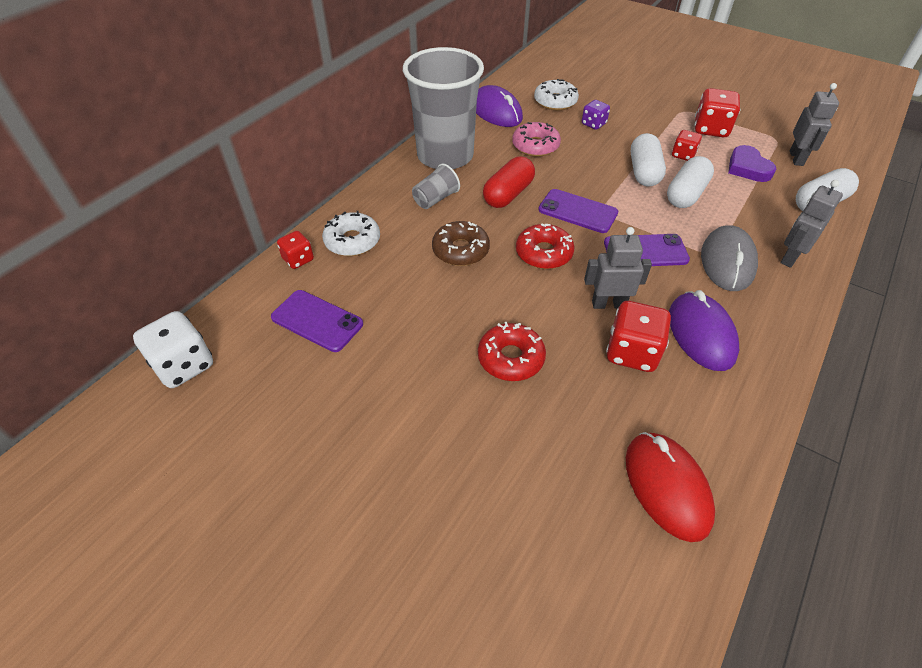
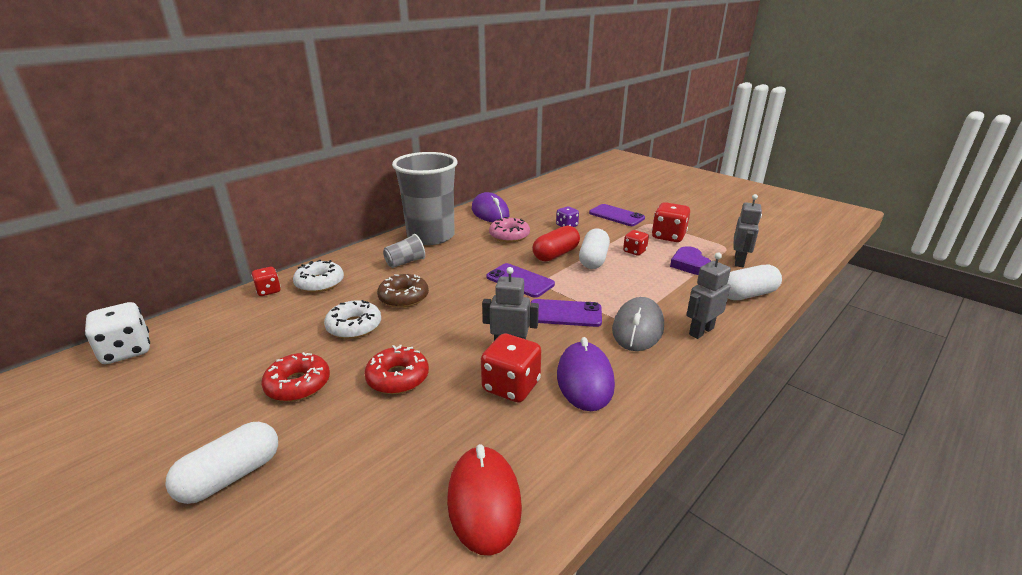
camera: 10 degrees right, 20 degrees down
(317, 321) = (253, 332): purple phone -> purple phone (616, 216)
(508, 194) = (467, 264): red capsule -> red capsule (556, 254)
(543, 253) = (473, 306): red donut -> red donut (298, 384)
(555, 101) = (542, 210): white donut -> white donut (354, 326)
(686, 194) = (623, 277): white capsule -> white capsule (231, 476)

